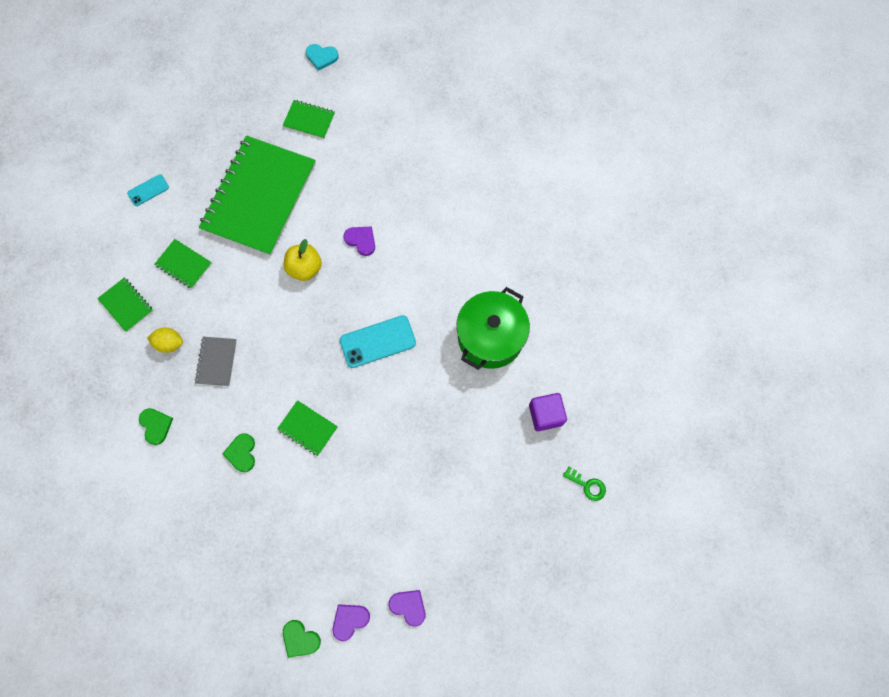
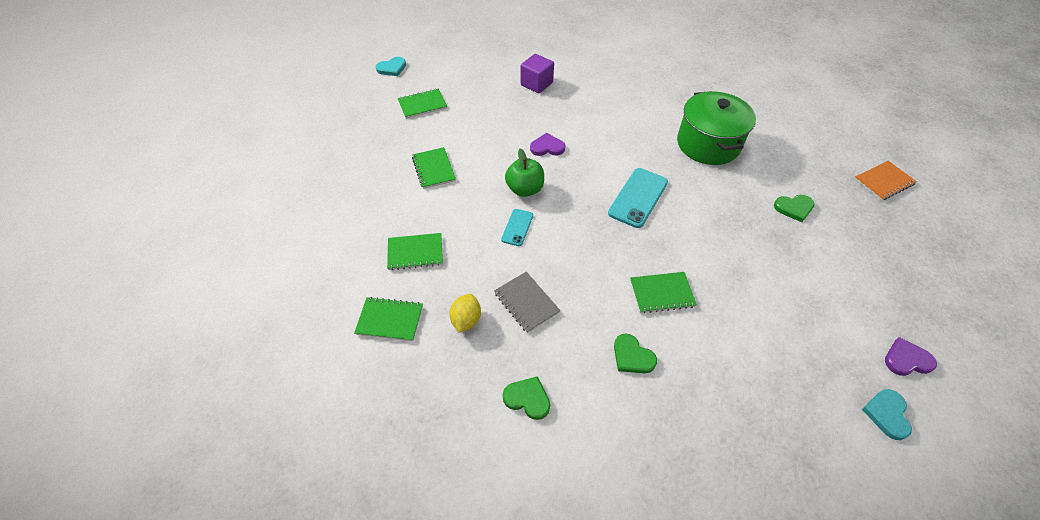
camera: 40 degrees left, 20 degrees down
(148, 190) = (324, 222): turquoise phone -> turquoise phone (517, 227)
(169, 343) = (466, 320): yellow lemon -> yellow lemon turned 45 degrees counterclockwise
(259, 197) = (433, 169): green notebook -> green notebook, size x0.42
(300, 639) = (876, 472): green heart -> green heart (794, 208)
(305, 268) = (525, 189): yellow apple -> green apple
(349, 620) = (887, 414): purple heart -> turquoise heart
(545, 415) = (802, 162): purple cube -> purple cube (536, 84)
(587, 485) = (883, 182): green key -> orange notebook

